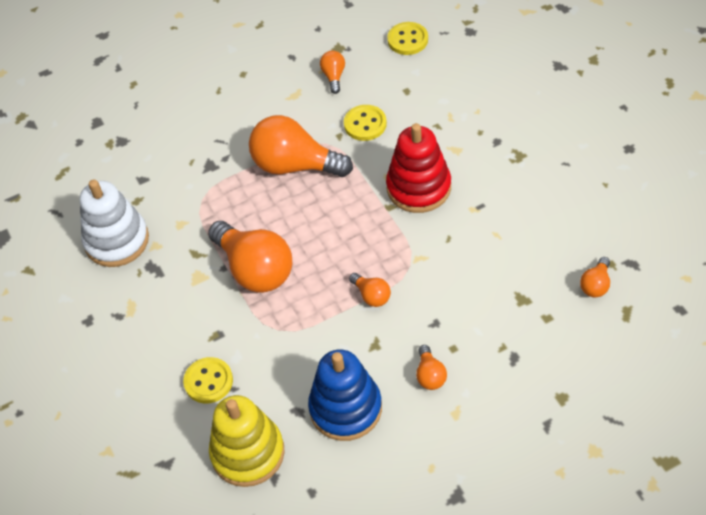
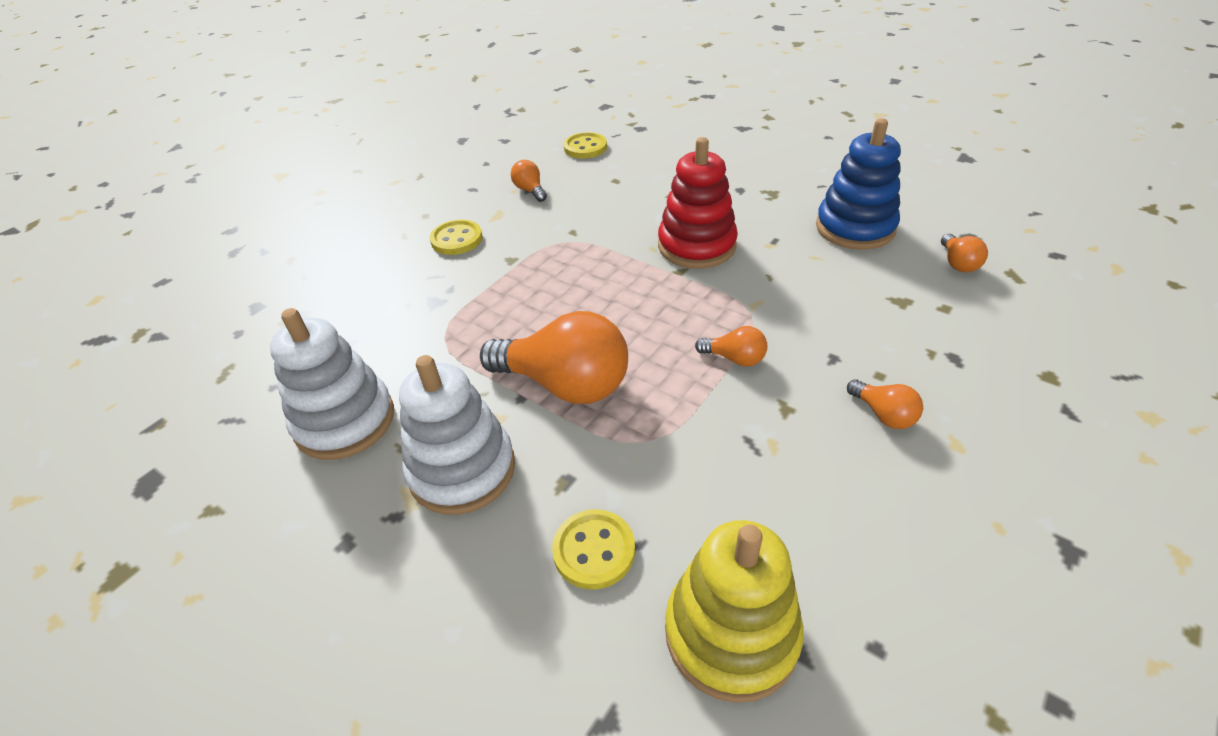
camera: 30 degrees left, 10 degrees down
(166, 303) = (462, 470): none -> white stacking toy
(295, 165) = (541, 270): orange light bulb -> none
(345, 408) = (818, 500): blue stacking toy -> blue stacking toy (855, 228)
(365, 124) = (594, 215): yellow button -> yellow button (456, 239)

